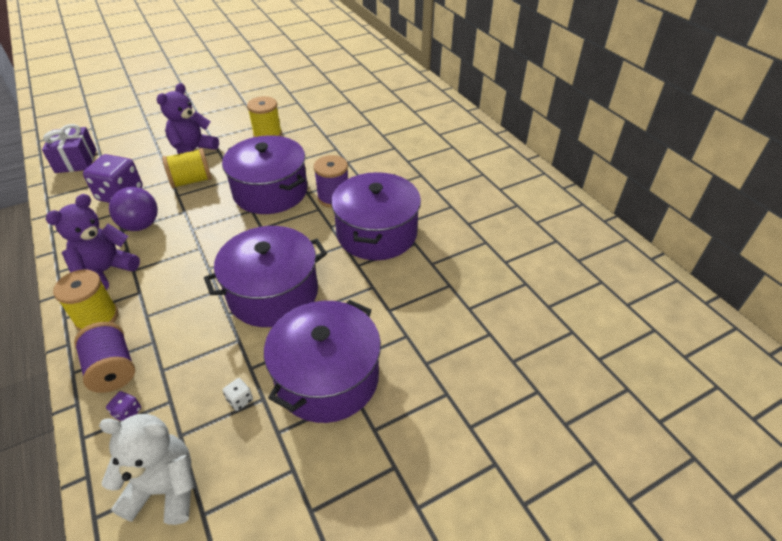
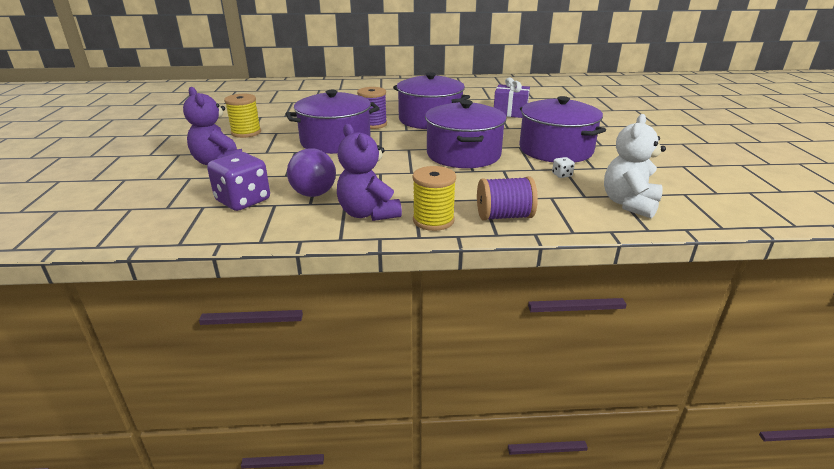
camera: 65 degrees left, 15 degrees down
(76, 161) = (124, 223): purple gift -> purple gift (510, 112)
(128, 412) = (555, 213): purple dice -> none
(191, 181) = (271, 167): yellow spool -> none

